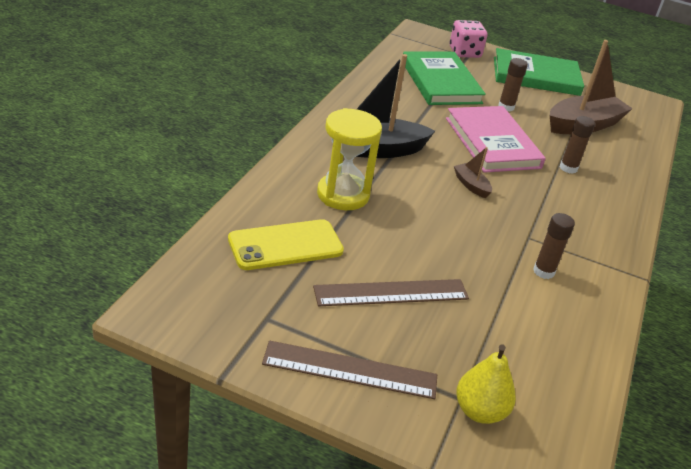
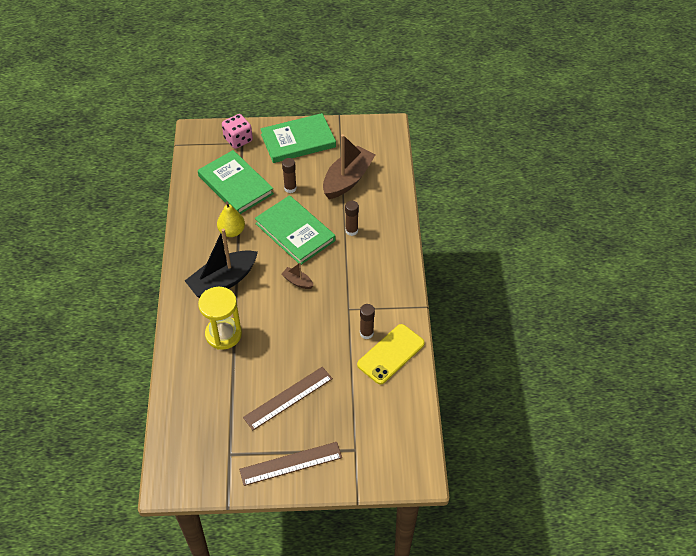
camera: 20 degrees left, 15 degrees up
(285, 245) = (211, 395): yellow phone -> yellow phone (391, 354)
(479, 411) = (367, 452): yellow pear -> yellow pear (232, 231)
(492, 143) = (295, 232): pink book -> green book

